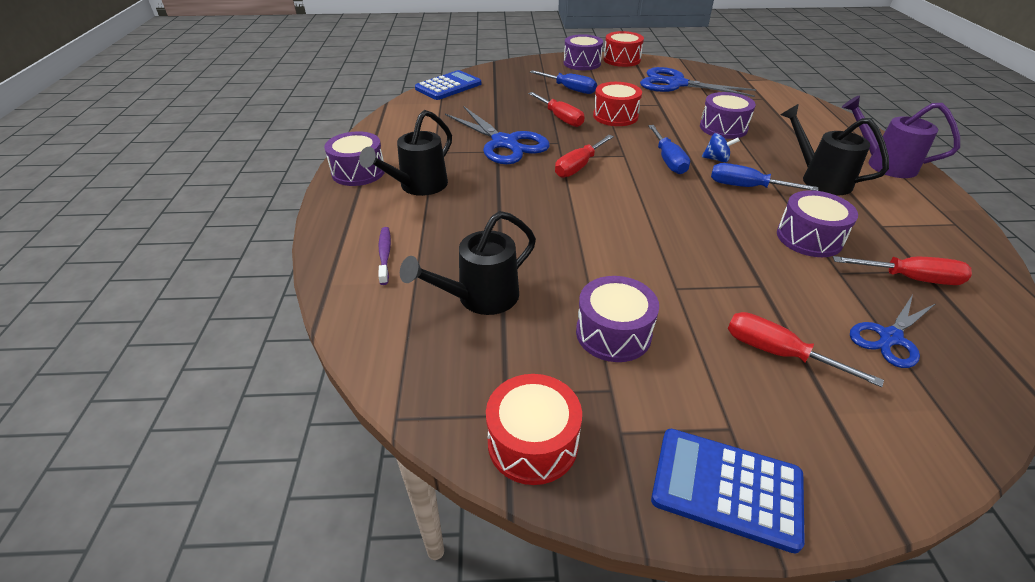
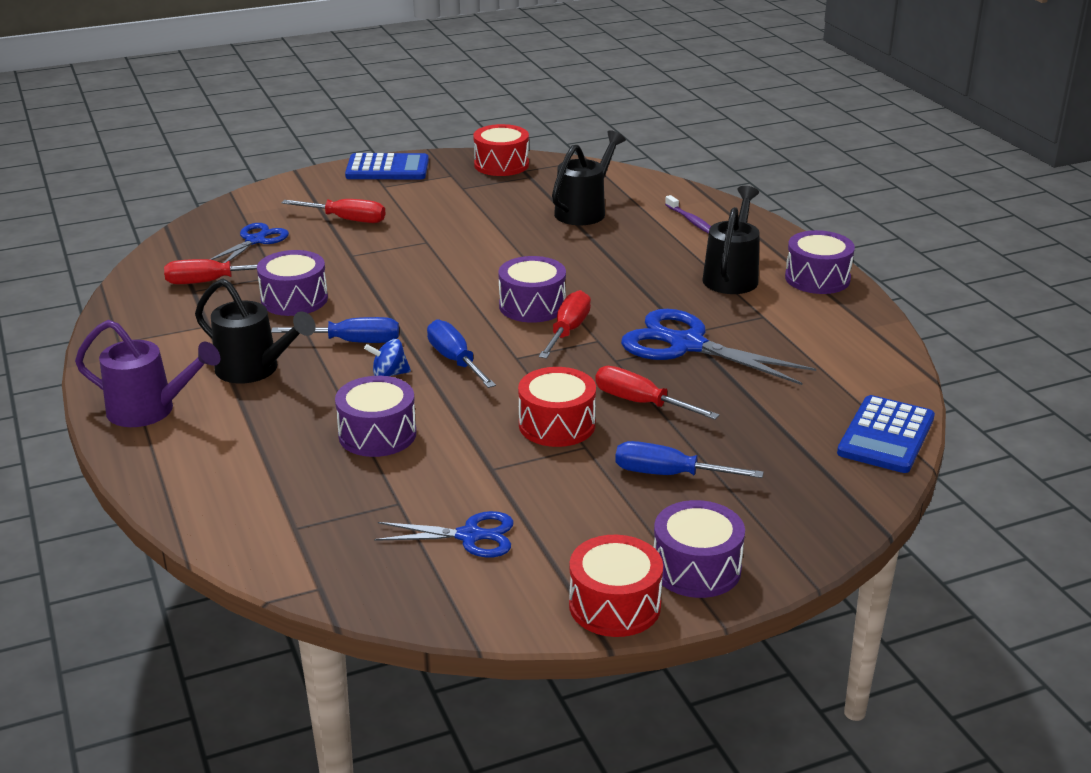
camera: 160 degrees right, 10 degrees down
(613, 333) = (470, 210): purple drum -> purple drum (532, 306)
(676, 84) = (469, 536): blue scissors -> blue scissors, size x0.59

